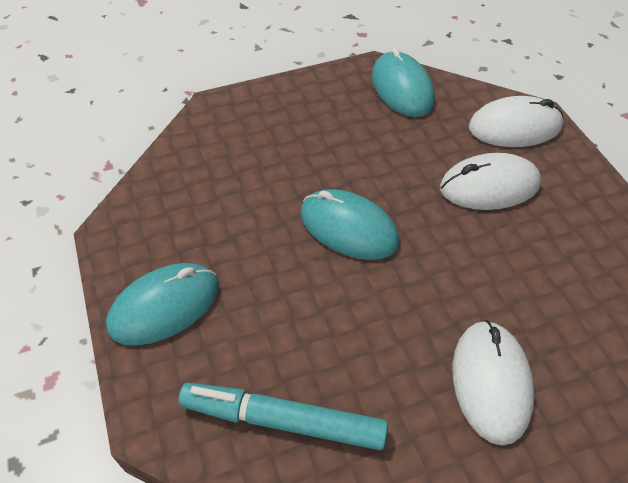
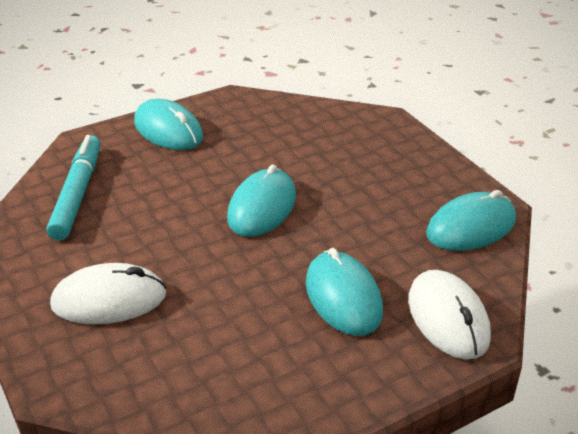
camera: 80 degrees right, 15 degrees down
(489, 186) = (343, 297): white mouse -> turquoise mouse

